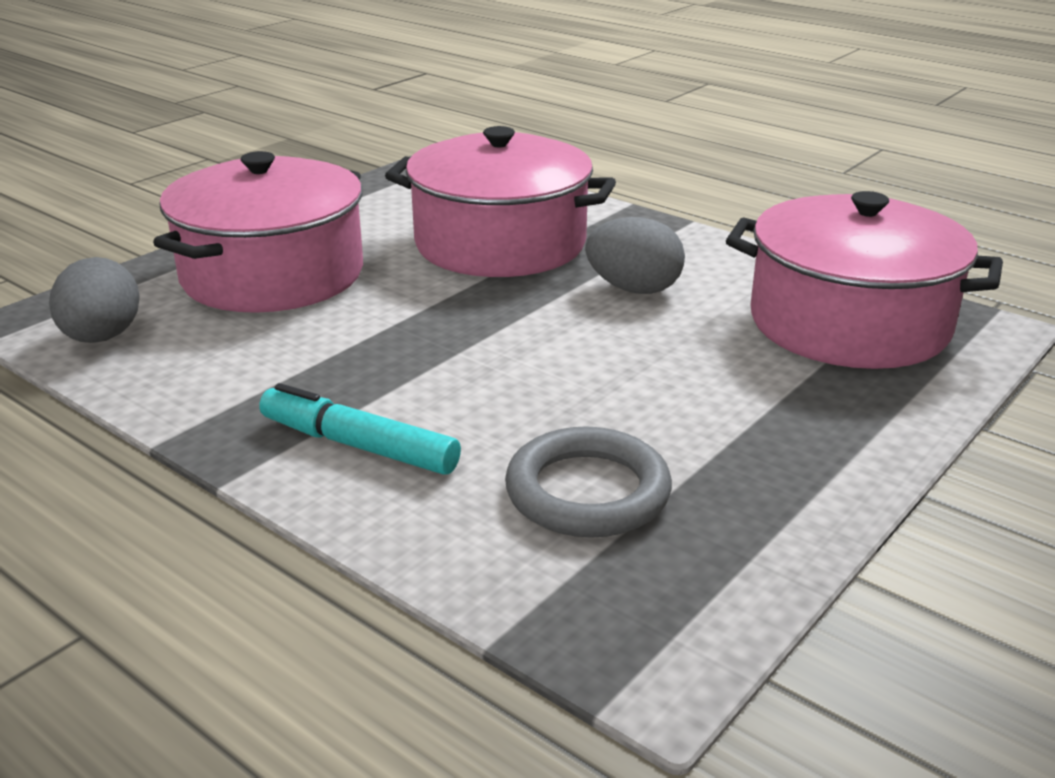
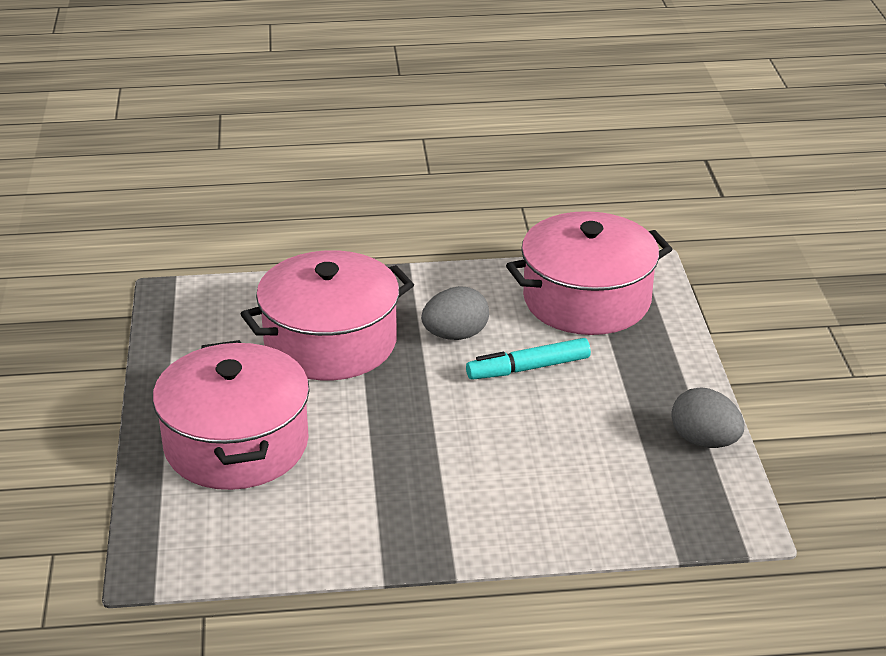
camera: 45 degrees left, 5 degrees up
(102, 338) = (222, 547): grey egg -> grey egg (704, 441)
(358, 446) = (481, 513): turquoise marker -> turquoise marker (528, 368)
(587, 492) = (613, 469): grey ring -> none

